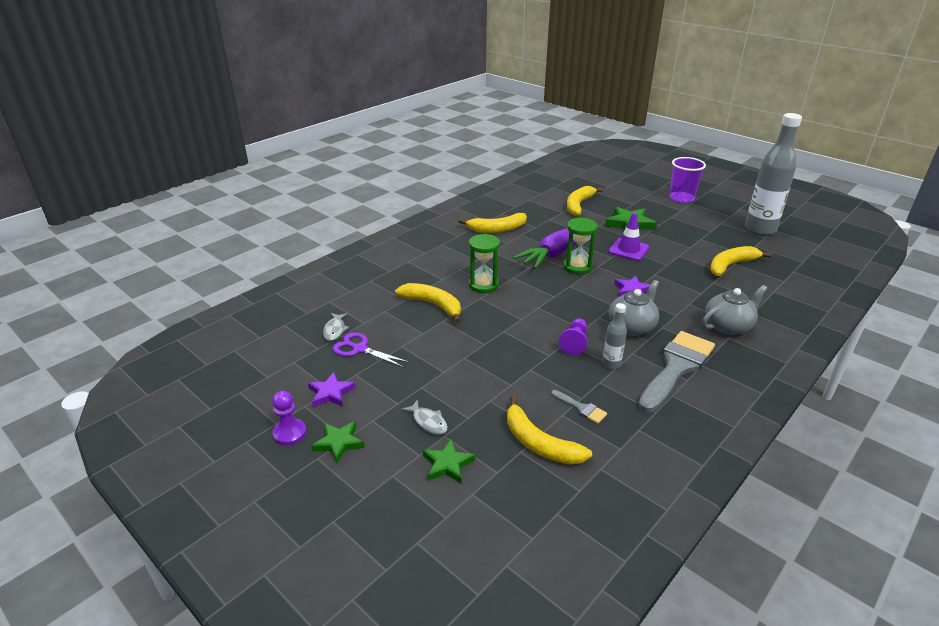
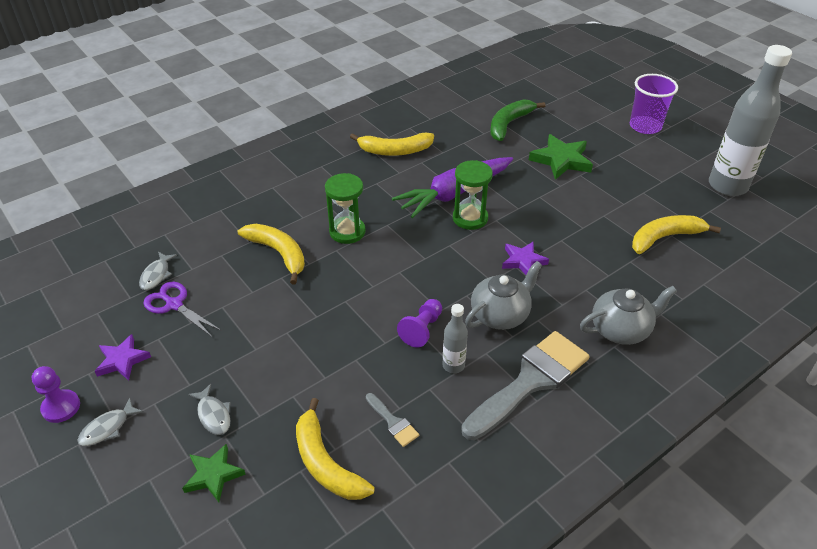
camera: 10 degrees right, 10 degrees up
(339, 443) = (108, 428): green star -> grey fish
(578, 205) = (509, 124): yellow banana -> green banana
(628, 250) = (544, 199): purple traffic cone -> none

